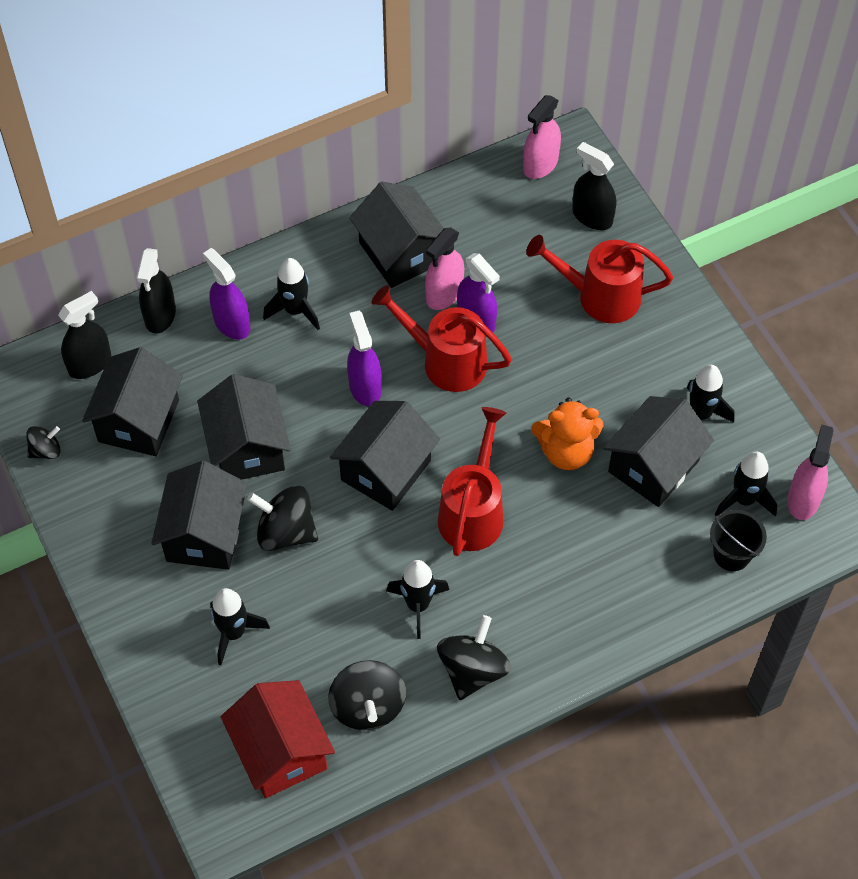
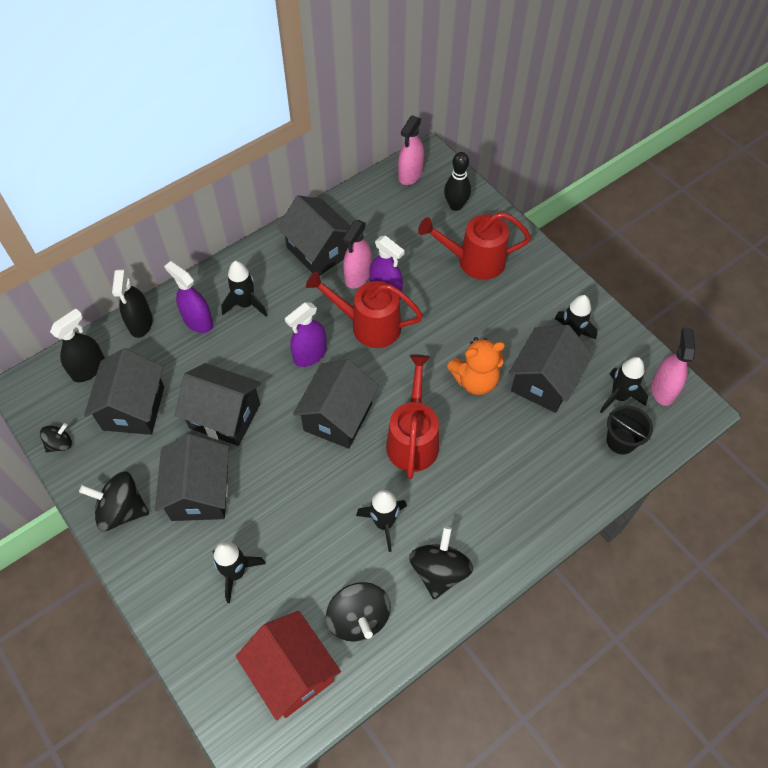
camera: 10 degrees left, 0 degrees up
(247, 447) = (224, 416): black house -> black house turned 45 degrees counterclockwise
(285, 532) = (266, 479): black spinning top -> black spinning top (122, 510)
(365, 387) = (310, 354): purple spray bottle -> purple spray bottle turned 105 degrees counterclockwise
(592, 216) = (455, 205): black spray bottle -> black bowling pin

